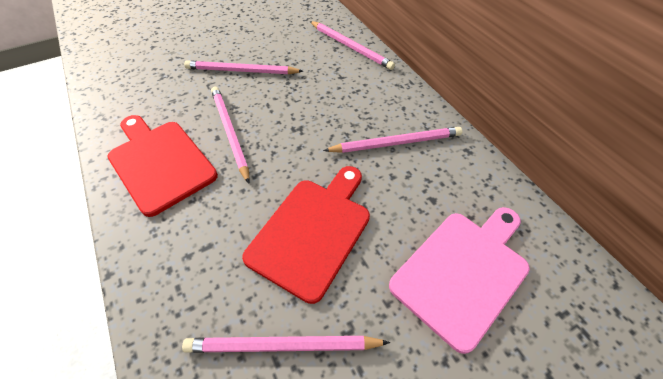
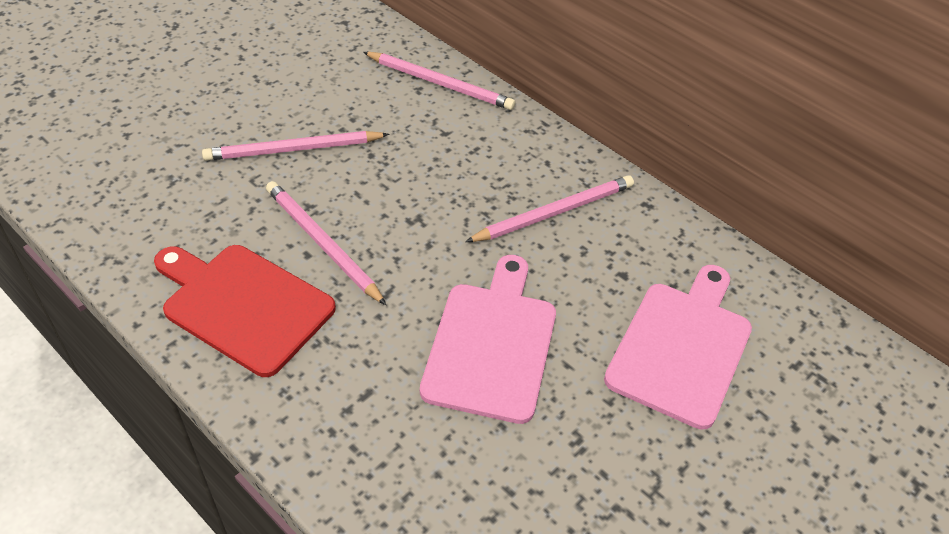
camera: 20 degrees left, 5 degrees down
(283, 346) = (510, 473): pink pencil -> none
(312, 231) = (491, 345): red cutting board -> pink cutting board

